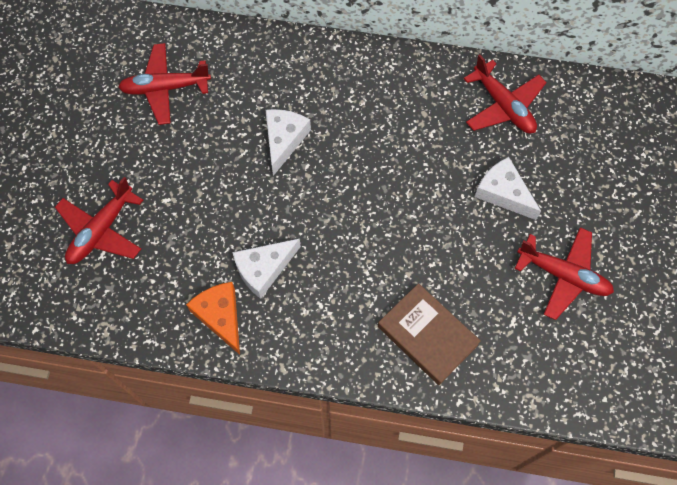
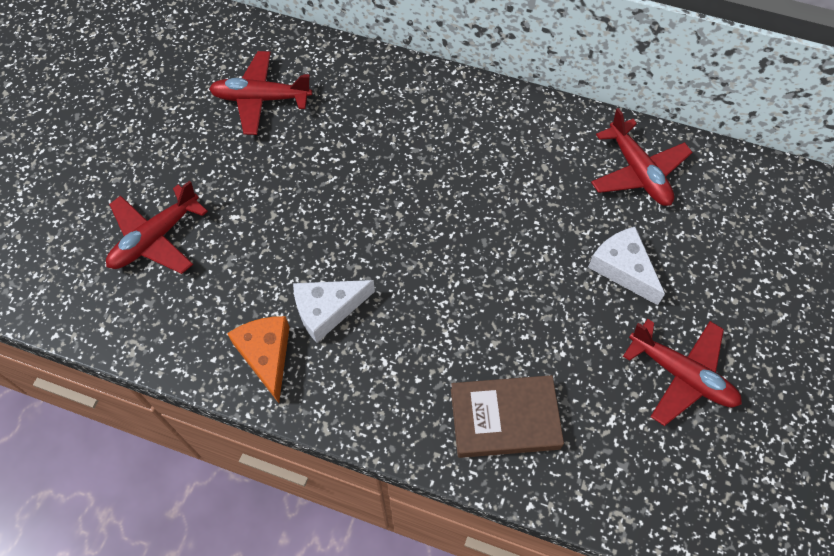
camera: 10 degrees right, 5 degrees down
(284, 140) = (380, 172): white cheese -> none
(427, 336) = (504, 419): brown book -> brown book turned 60 degrees counterclockwise

